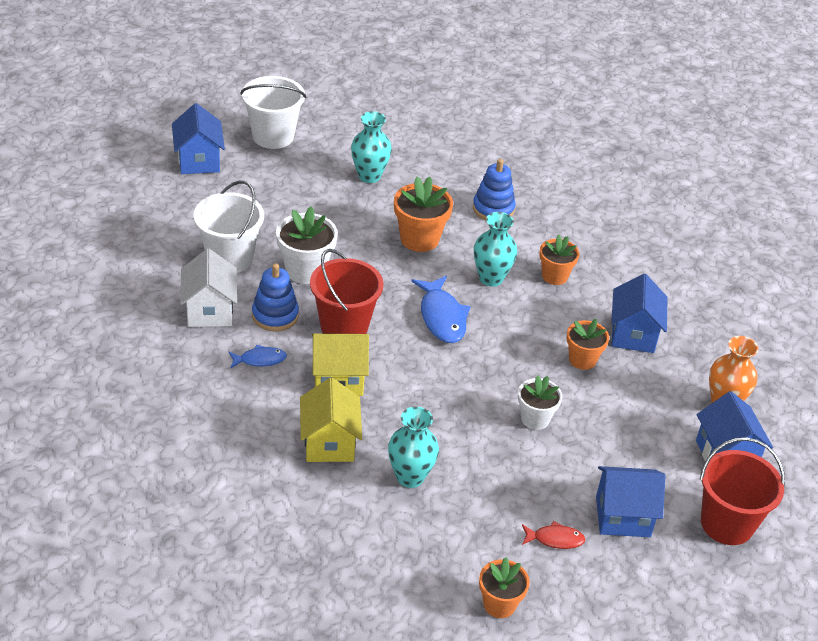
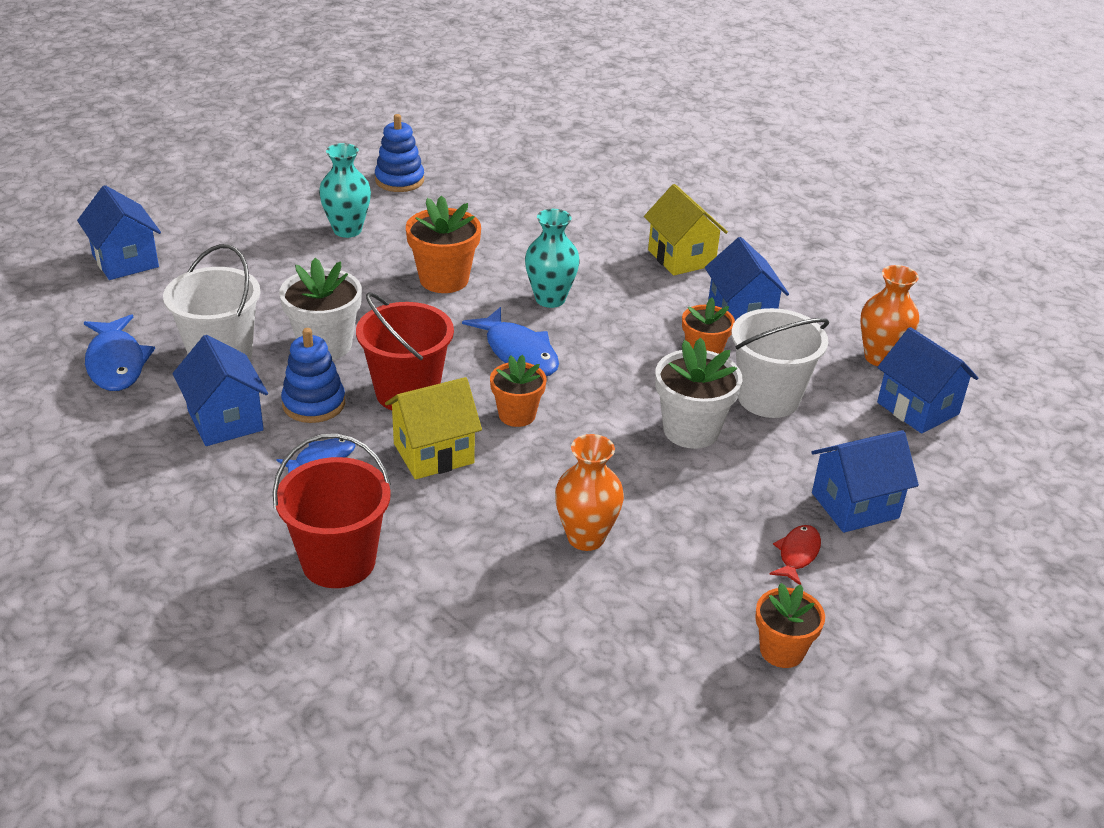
camera: 20 degrees left, 5 degrees down
(157, 244) = (116, 363): none -> blue fish
(209, 311) = (225, 421): white house -> blue house
(273, 136) = (207, 216): white bucket -> white bucket (768, 398)
(329, 443) = (463, 528): yellow house -> yellow house (681, 258)
(410, 477) = (586, 537): turquoise vase -> orange vase
(493, 209) = (510, 230): blue stacking toy -> blue stacking toy (399, 180)
(535, 419) = (691, 430): white flower pot -> white flower pot, size x1.51
(554, 276) = (619, 279): orange flower pot -> orange flower pot (517, 415)
(555, 539) = (797, 554): red fish -> red fish turned 45 degrees counterclockwise
(727, 523) = (967, 478): red bucket -> red bucket (338, 561)

